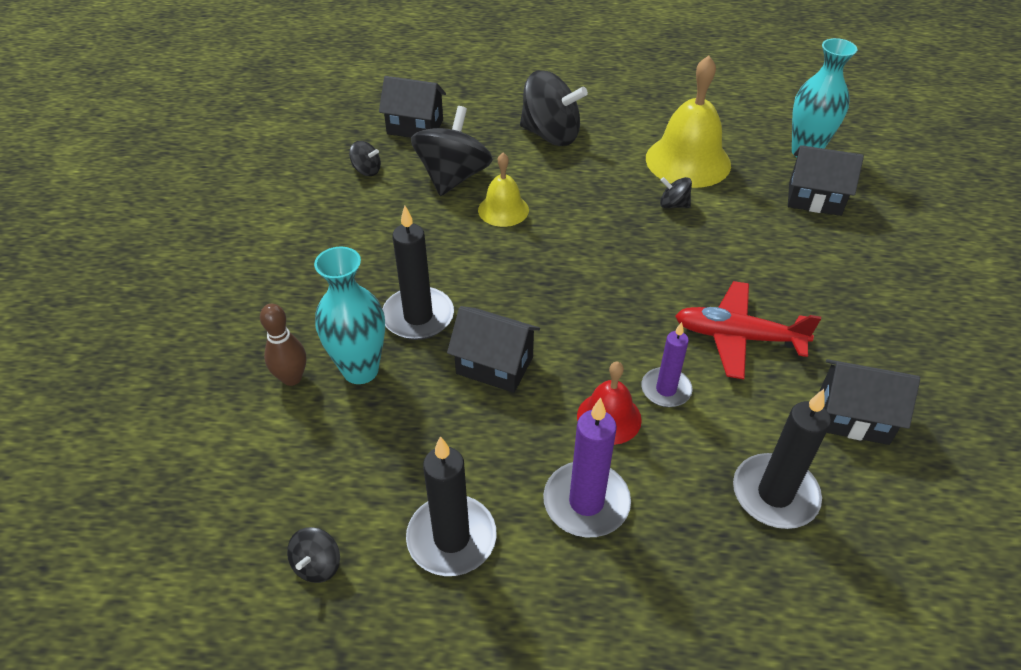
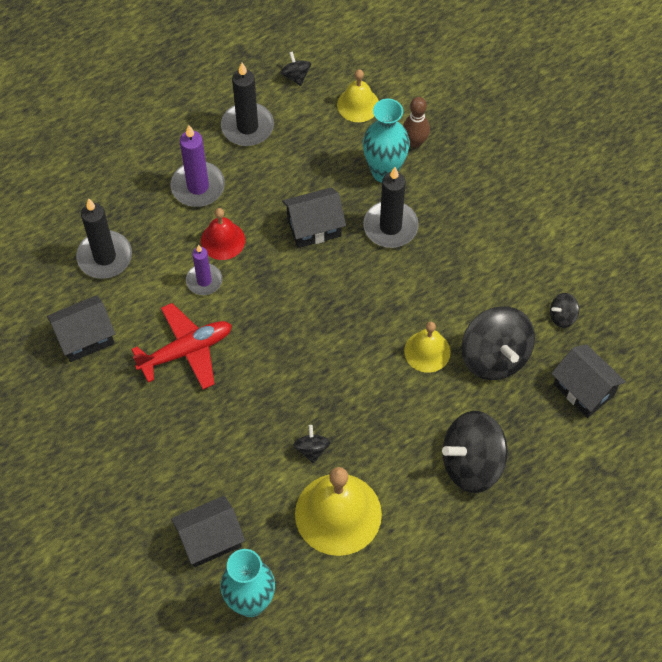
camera: 140 degrees right, 15 degrees up
(294, 465) = (358, 104): none -> yellow bell
(415, 127) = (584, 390): black house -> black house turned 75 degrees clockwise
(673, 205) = (312, 449): black spinning top -> black spinning top turned 75 degrees counterclockwise

